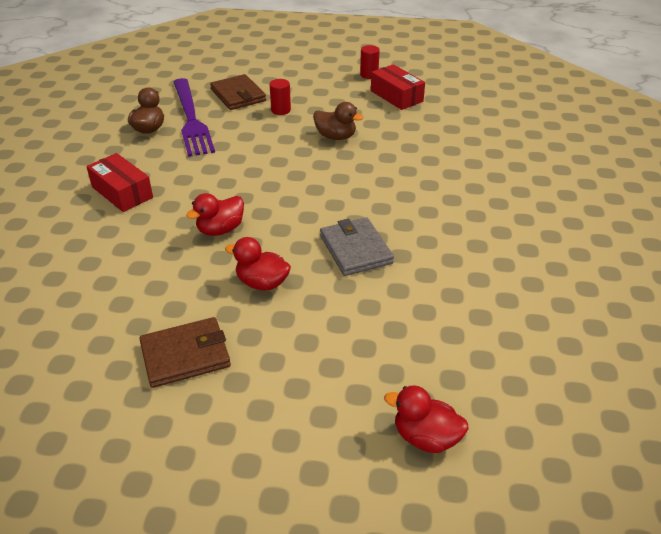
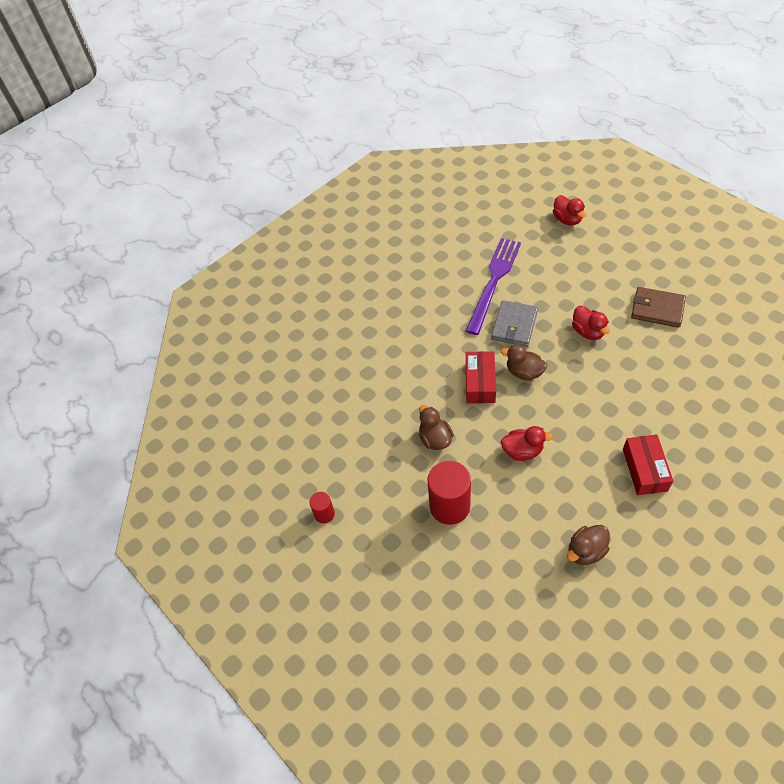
camera: 135 degrees left, 15 degrees up
(191, 119) = (539, 544): purple fork -> purple fork (494, 282)
(220, 229) = (589, 388): red duck -> red duck (522, 451)
(238, 95) = (470, 559): brown wallet -> none
(281, 110) = (449, 506): red cylinder -> red cylinder, size x1.95
(302, 213) = (524, 372): none -> brown duck
(396, 96) = (336, 463): red box -> red box (480, 383)

